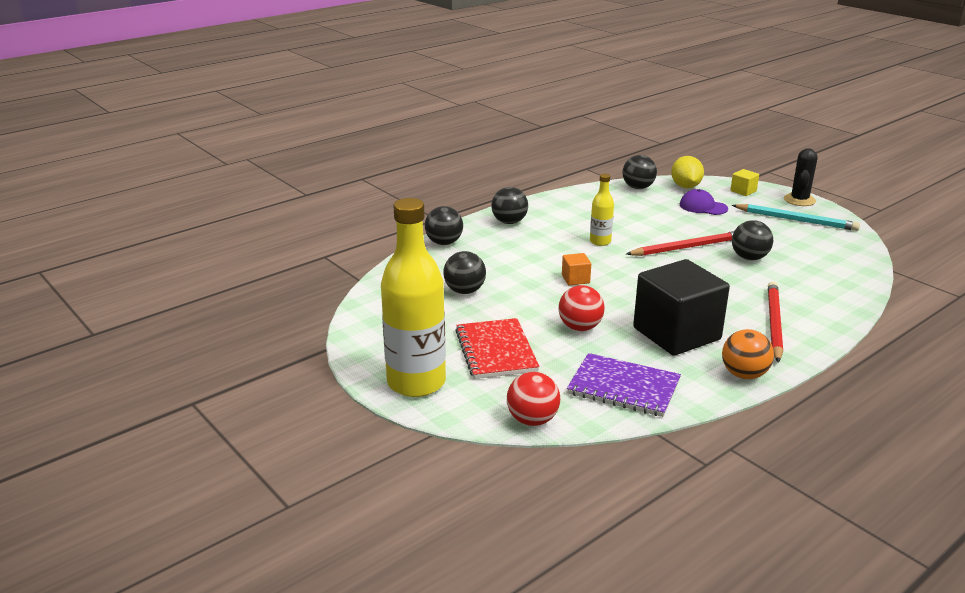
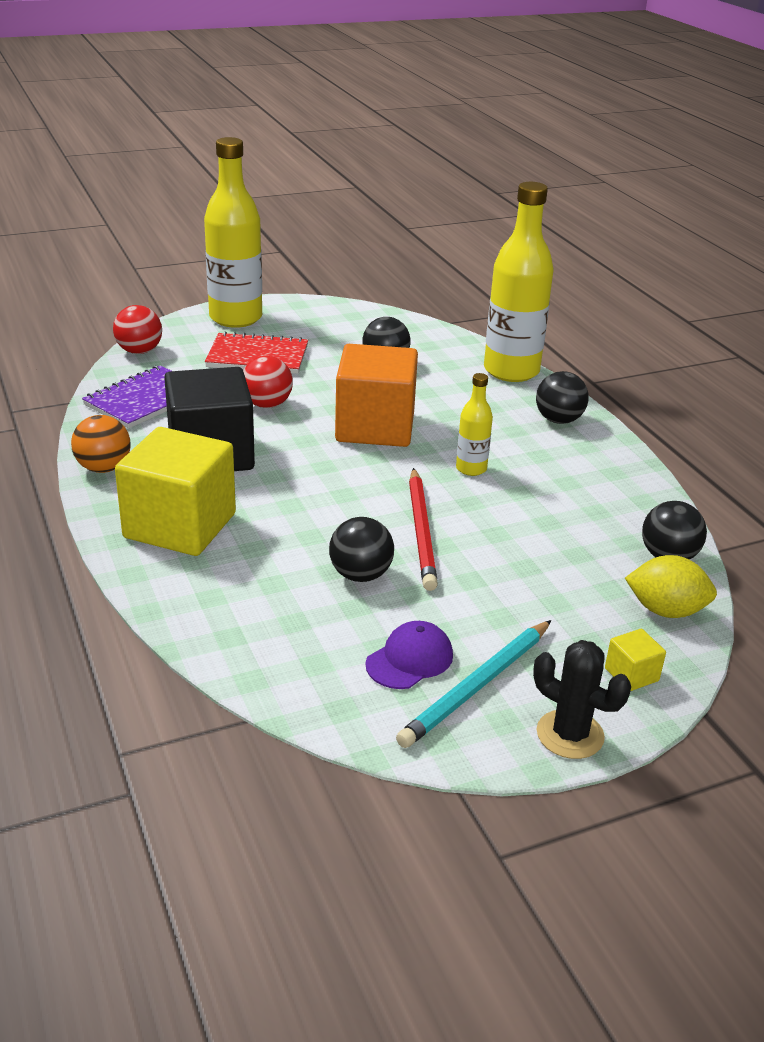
camera: 105 degrees right, 5 degrees up
(444, 243) = (511, 371): black ball -> yellow bottle
(575, 279) = (375, 427): orange cube -> orange cube, size x2.47
(703, 207) = (568, 598): purple cap -> purple cap (410, 659)
(773, 323) = (180, 526): red pencil -> yellow cube

